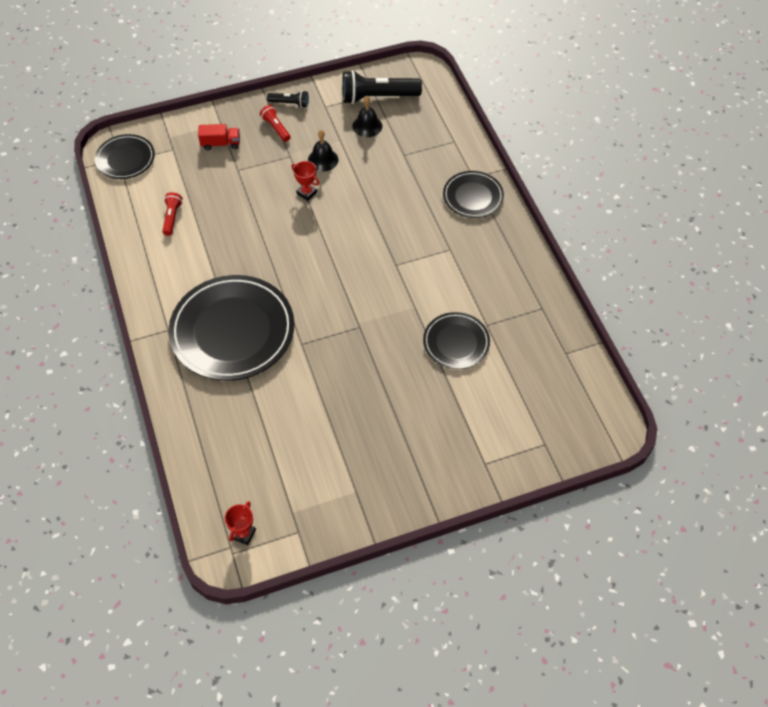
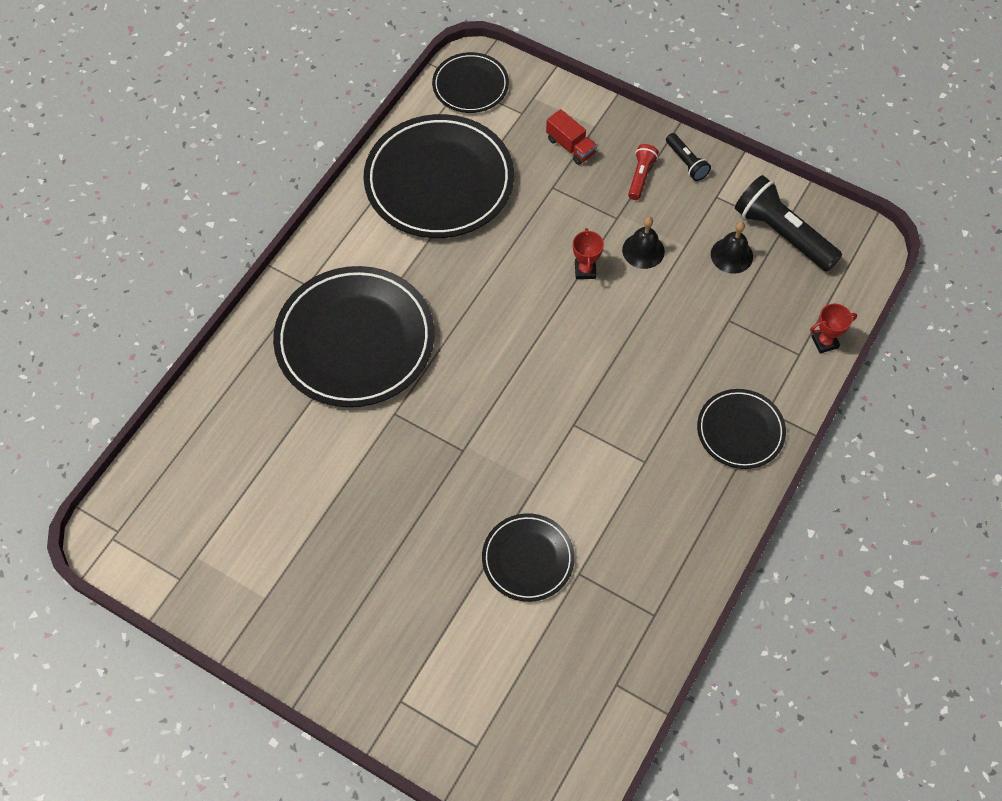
camera: 50 degrees right, 5 degrees up
(172, 218) = (439, 181): red flashlight -> black plate
(244, 534) = (140, 532): red trophy -> red trophy (824, 342)

